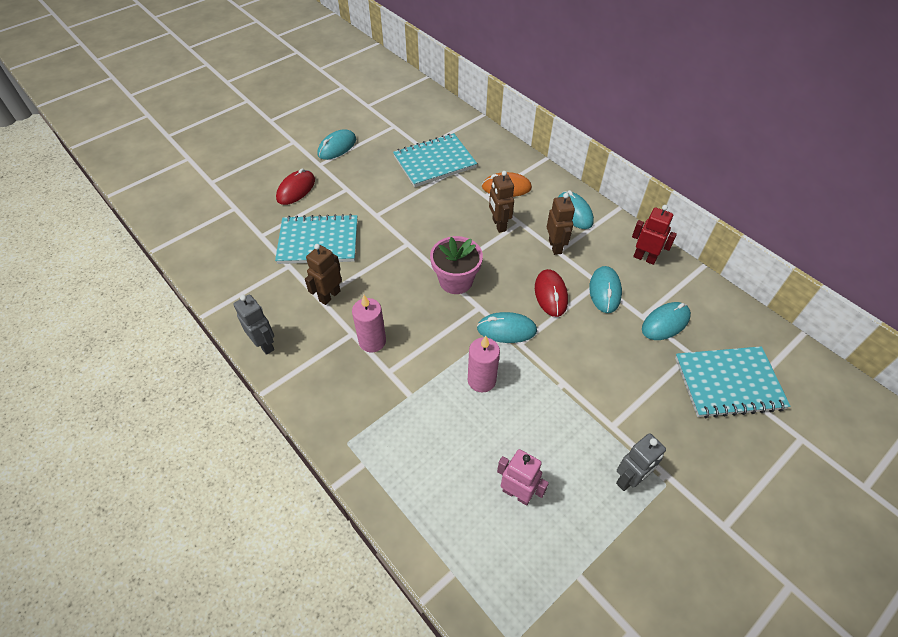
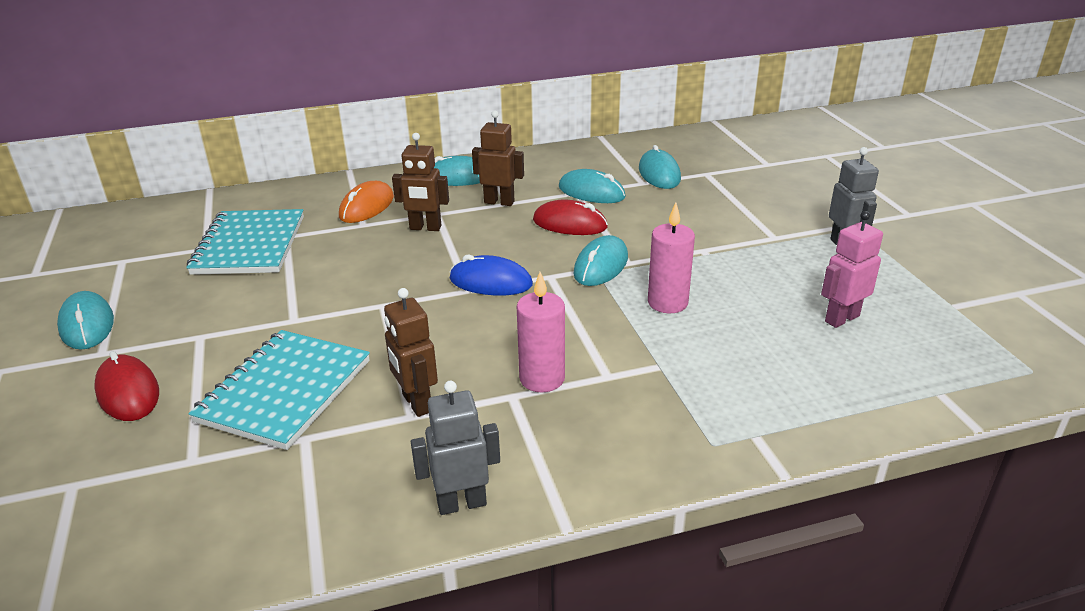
camera: 65 degrees left, 20 degrees down
(456, 281) = (490, 282): pink flower pot -> blue mouse
(644, 258) = (564, 160): red robot -> none
(728, 383) = (751, 167): turquoise notebook -> none

